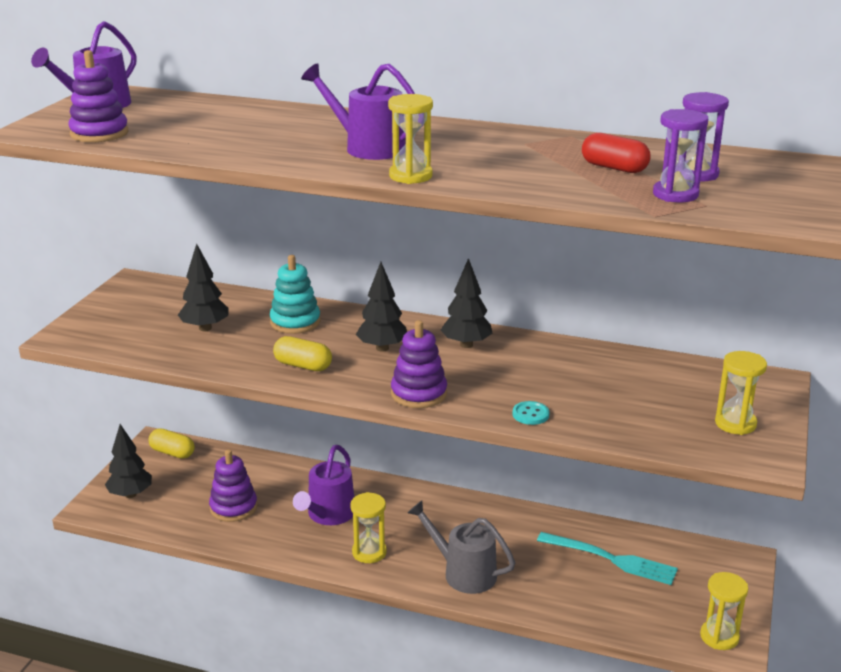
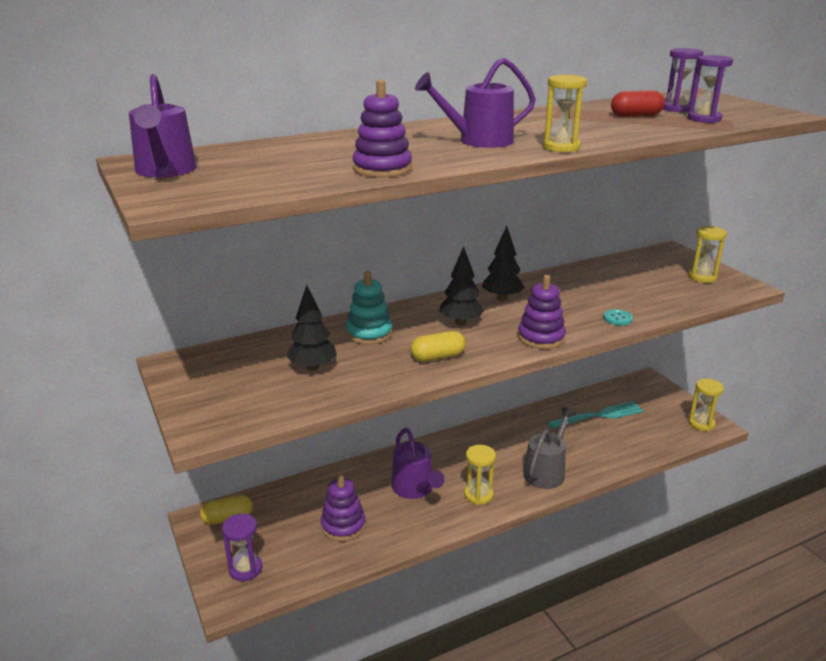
camera: 45 degrees left, 0 degrees up
(99, 133) = (245, 187): purple stacking toy -> purple stacking toy (382, 169)
(130, 494) = (245, 569): black tree -> purple hourglass
(463, 573) = (546, 471): grey watering can -> grey watering can turned 135 degrees clockwise

